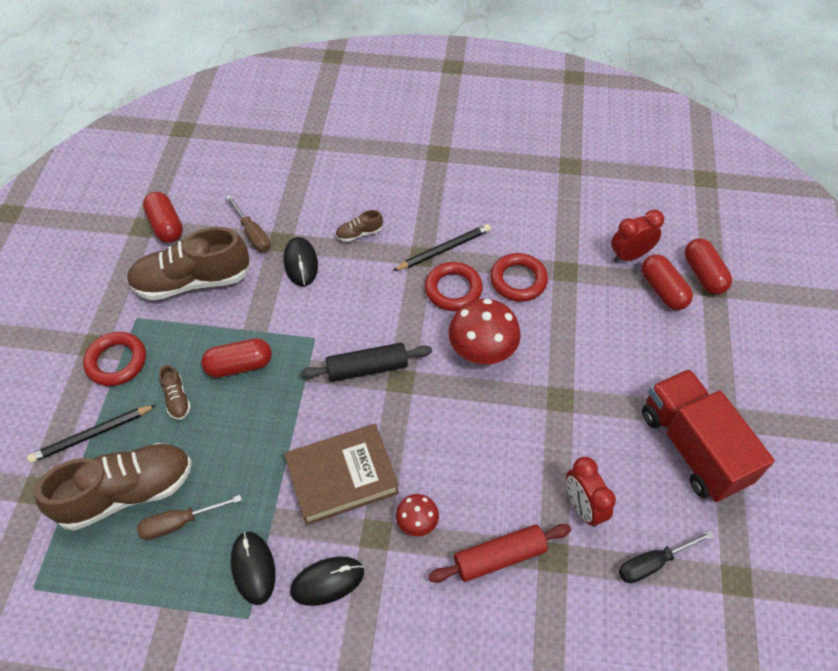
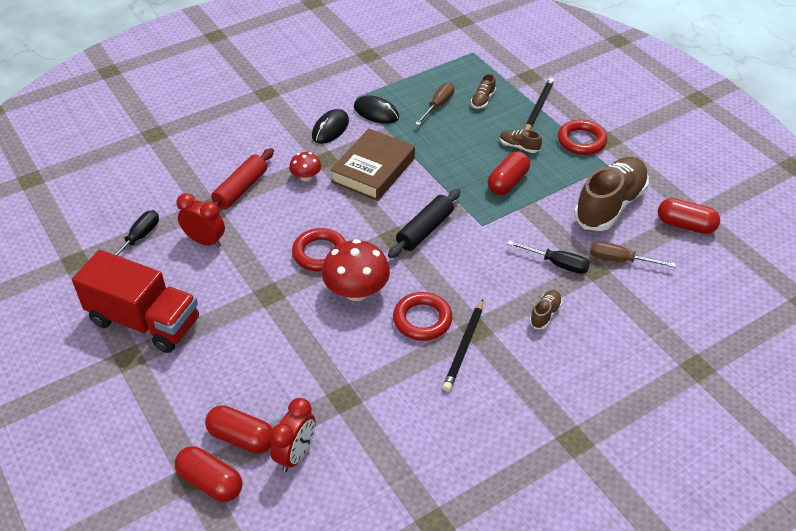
camera: 140 degrees right, 10 degrees down
(127, 492) = (483, 100): brown shoe -> brown shoe, size x0.43
(301, 263) = (557, 264): black mouse -> black screwdriver
(518, 280) = (377, 362): red ring -> red ring (320, 253)

